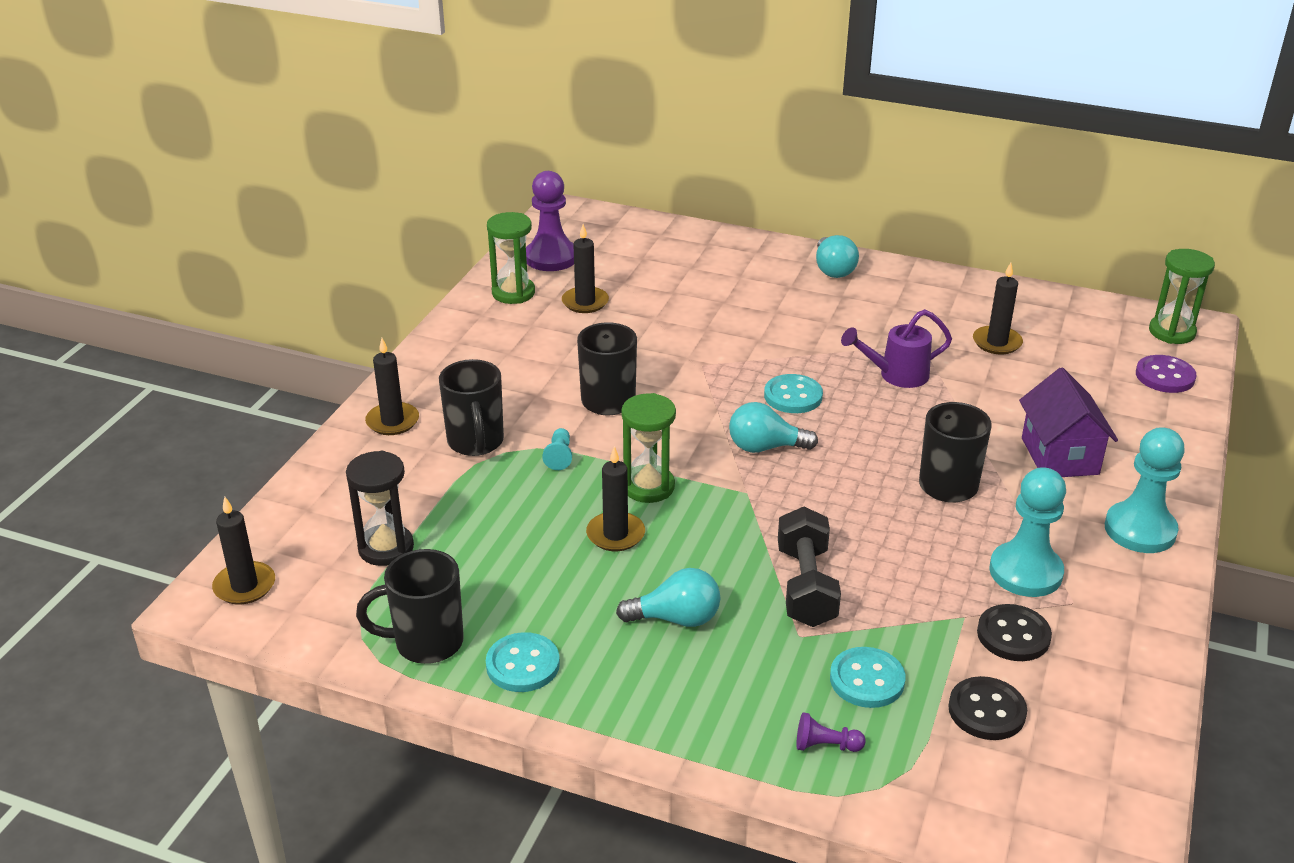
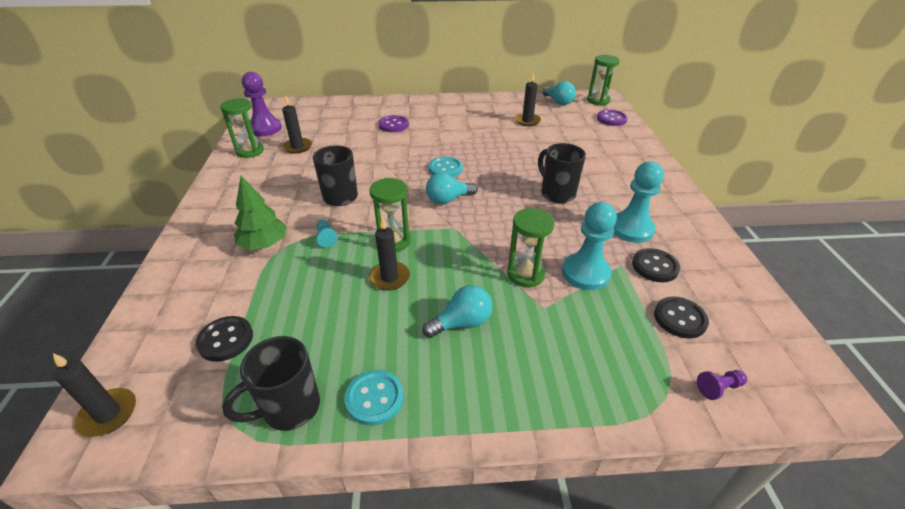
camera: 25 degrees left, 5 degrees up
(386, 548) = (225, 340): black hourglass -> black button
(392, 421) = (197, 246): black candle -> none
(476, 443) = (264, 244): black mug -> green tree
(755, 297) = (393, 125): none -> purple button
(806, 586) = (525, 274): black dumbbell -> green hourglass
(825, 745) = (612, 380): purple pawn -> purple pawn (718, 388)
(833, 270) = (425, 105): turquoise light bulb -> turquoise light bulb (558, 102)
(867, 680) = (602, 323): turquoise button -> none
(896, 375) = (491, 146): purple watering can -> none
(1060, 456) = (598, 165): purple house -> none
(1140, 530) = (663, 191): turquoise pawn -> turquoise pawn (585, 273)

